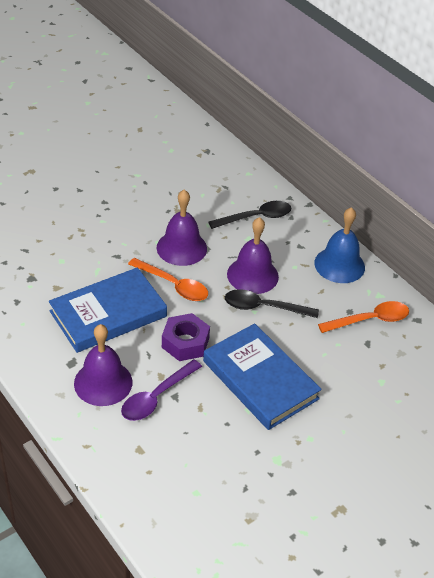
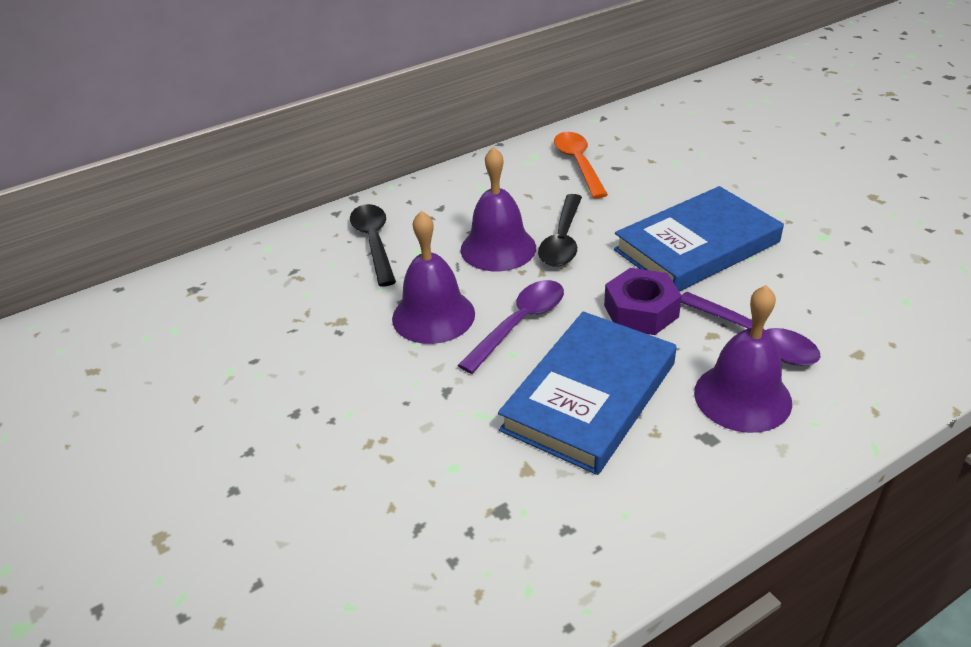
camera: 80 degrees left, 5 degrees down
(108, 314) = (589, 396): blue book -> blue book turned 60 degrees clockwise
(173, 285) = (519, 324): orange spoon -> purple spoon
(339, 265) = (480, 179): blue bell -> none

